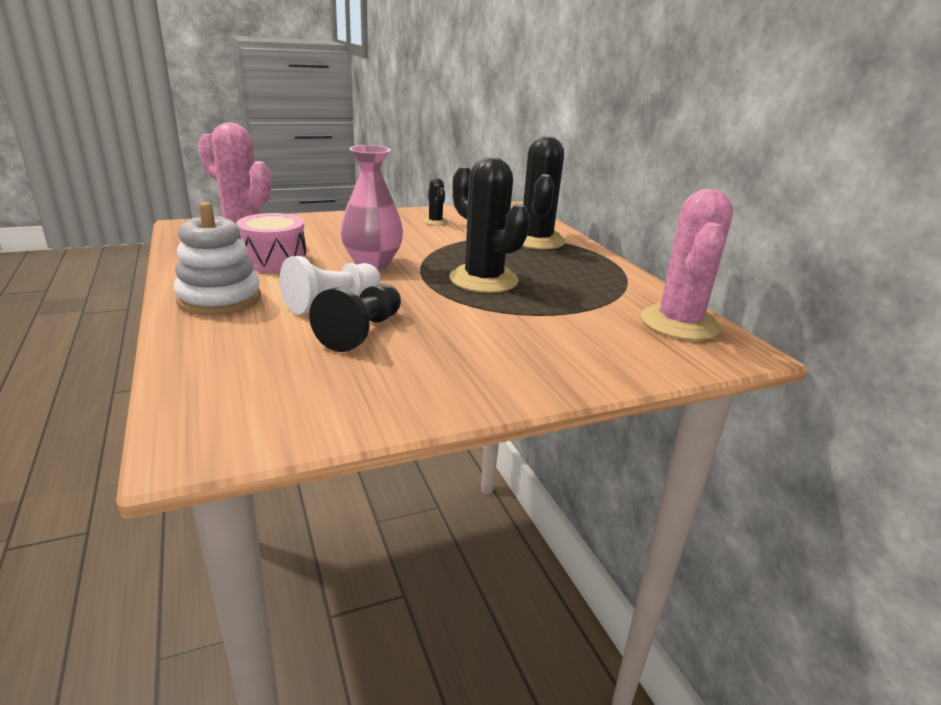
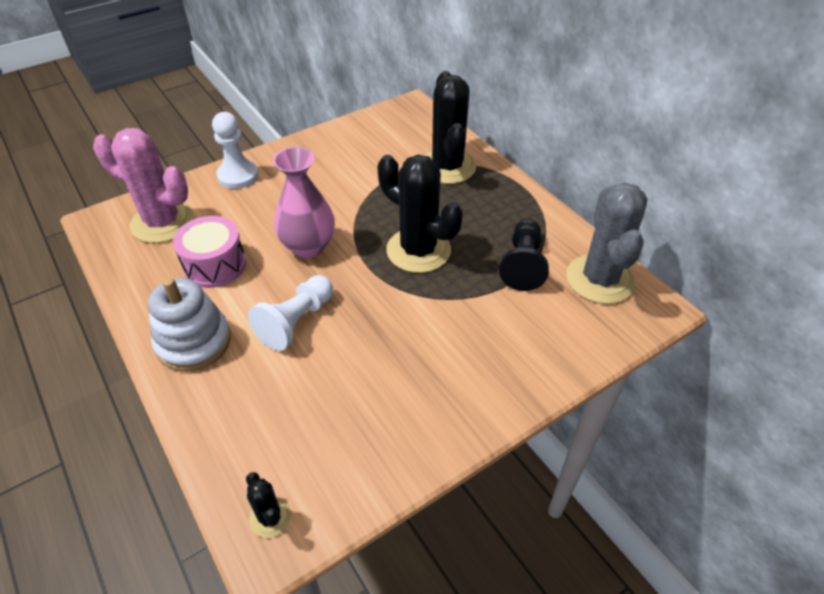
camera: 10 degrees left, 20 degrees up
(330, 220) = (238, 176): none -> white pawn
(361, 332) = (339, 361): black pawn -> black pawn (523, 264)
(435, 222) = (342, 154): black cactus -> black cactus (270, 517)
(679, 323) = (599, 279): pink cactus -> grey cactus

